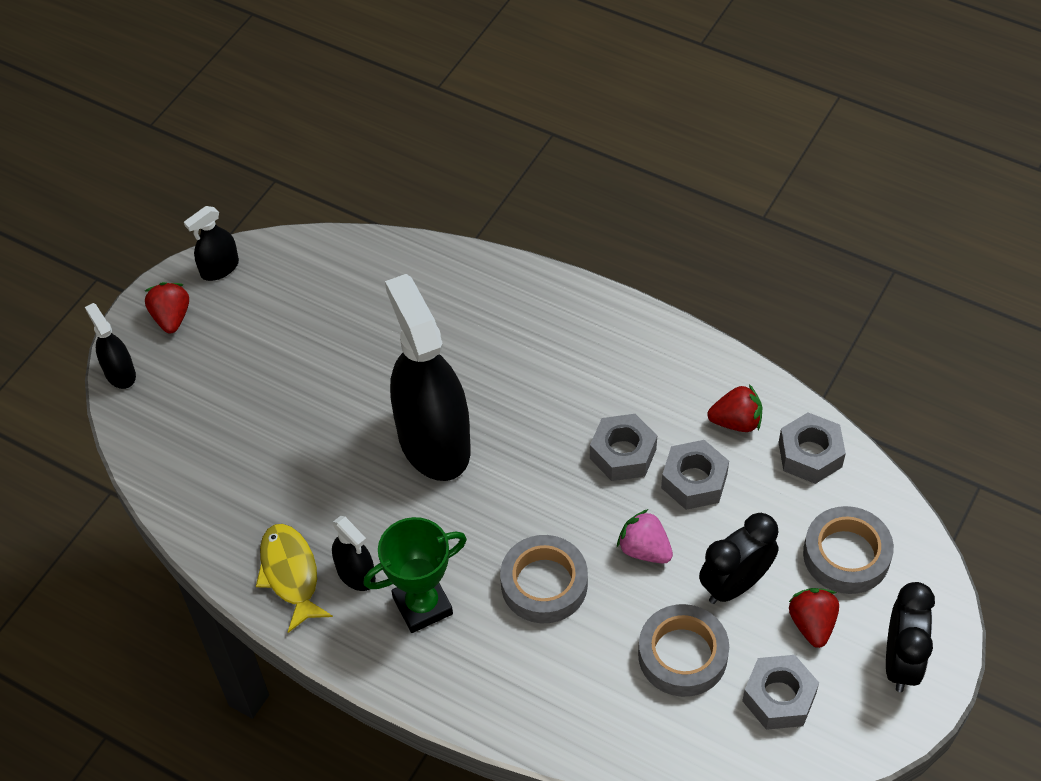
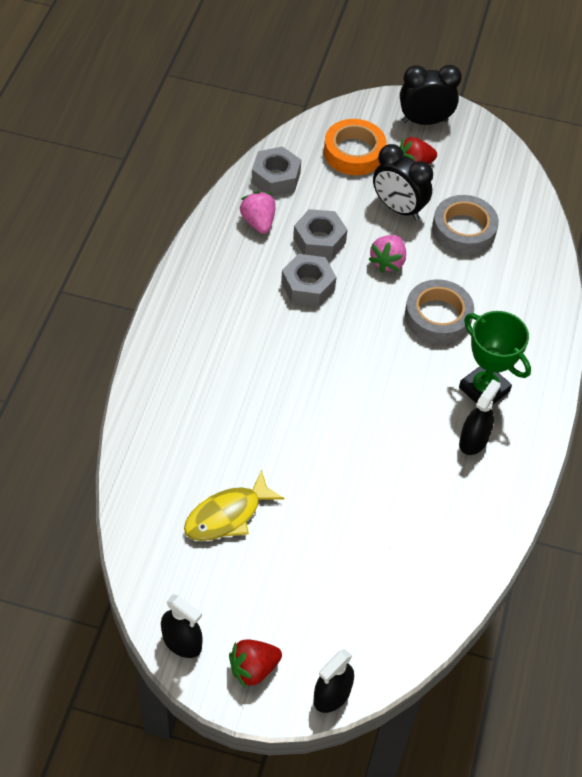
camera: 110 degrees left, 0 degrees up
(290, 574) = (491, 487): yellow fish -> yellow fish (227, 515)
(434, 442) = (333, 413): black spray bottle -> none
(736, 422) = (258, 222): red strawberry -> pink strawberry
(779, 697) = (474, 177): grey nut -> none
(846, 555) = (354, 152): grey tape -> orange tape

